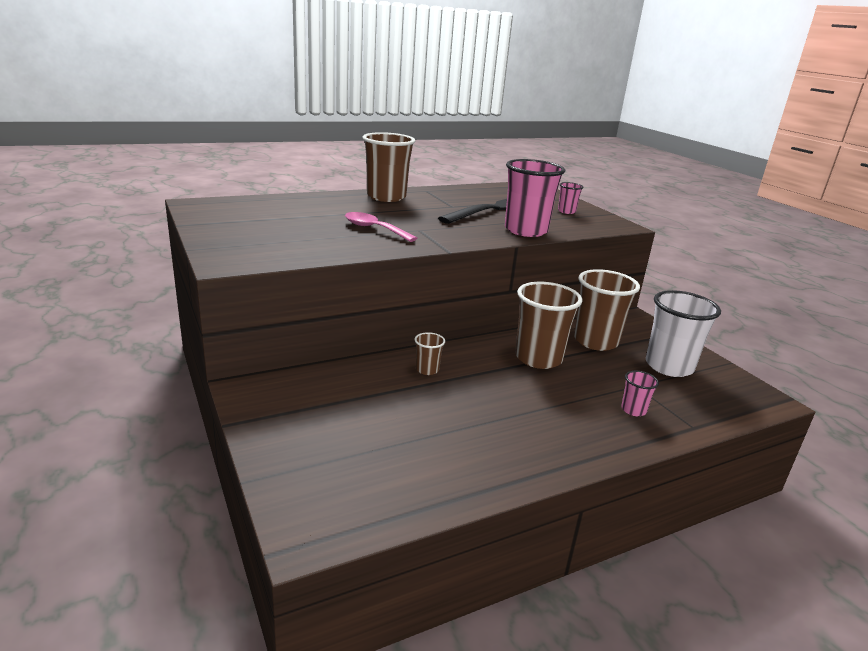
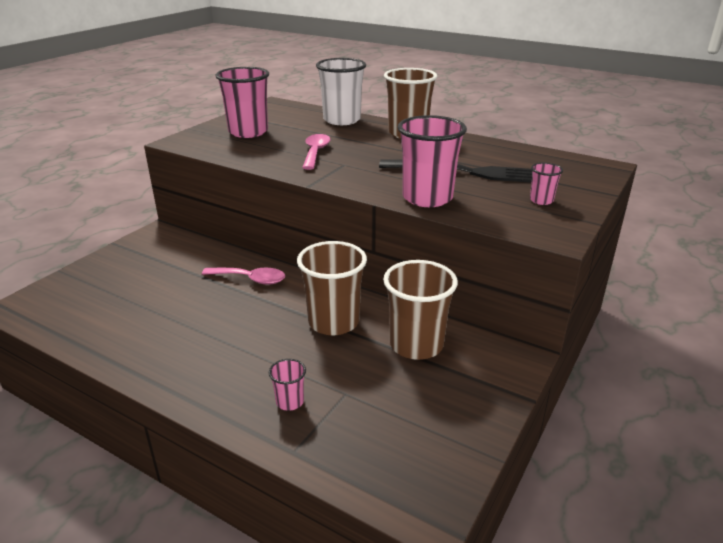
camera: 60 degrees right, 5 degrees up
(264, 233) = (248, 132): none -> pink cup
(427, 370) = (250, 279): brown cup -> pink spoon
(669, 366) = (420, 408): white cup -> white cup (342, 120)

